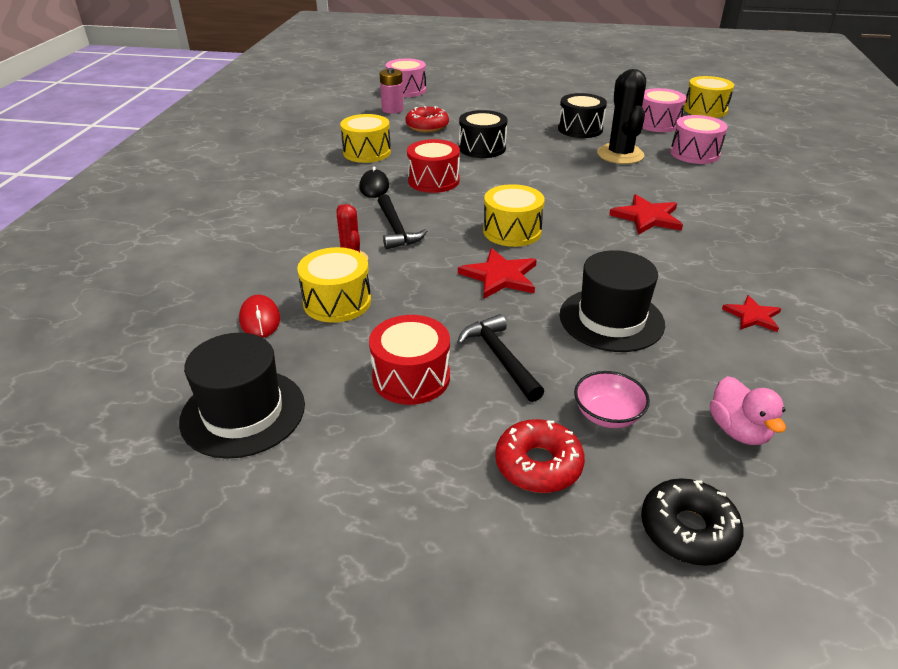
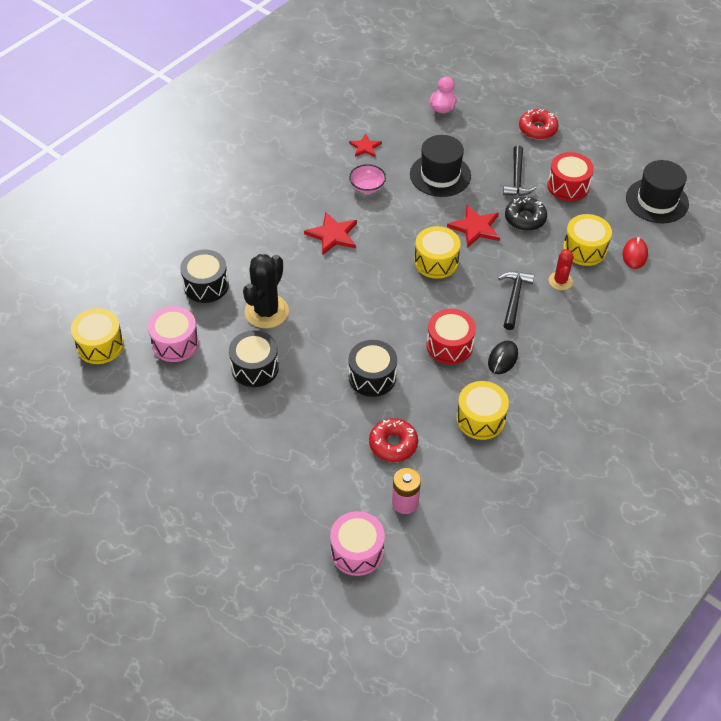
camera: 150 degrees left, 15 degrees up
(607, 415) = (490, 134): pink bowl -> pink bowl (367, 187)
(688, 530) = (501, 90): black donut -> black donut (525, 218)
(694, 153) = (206, 285): pink drum -> black drum

